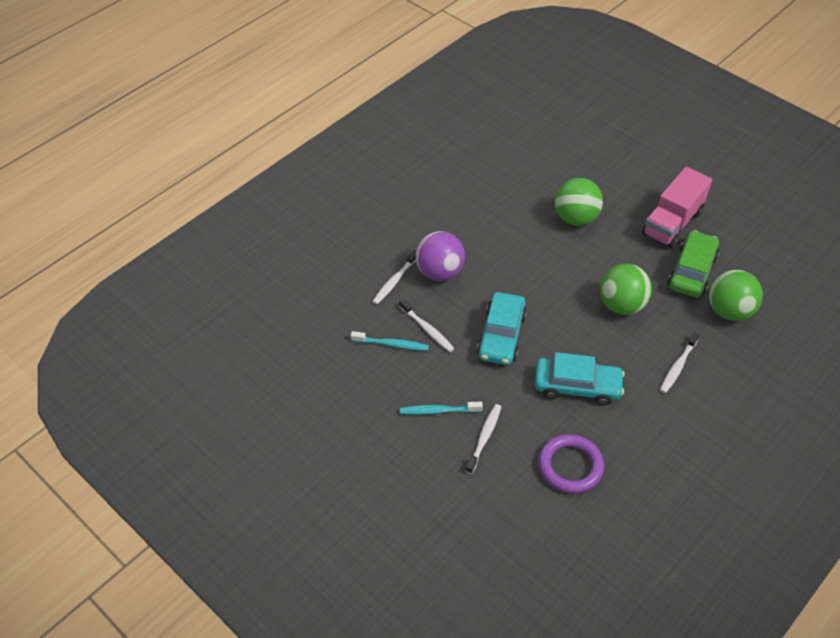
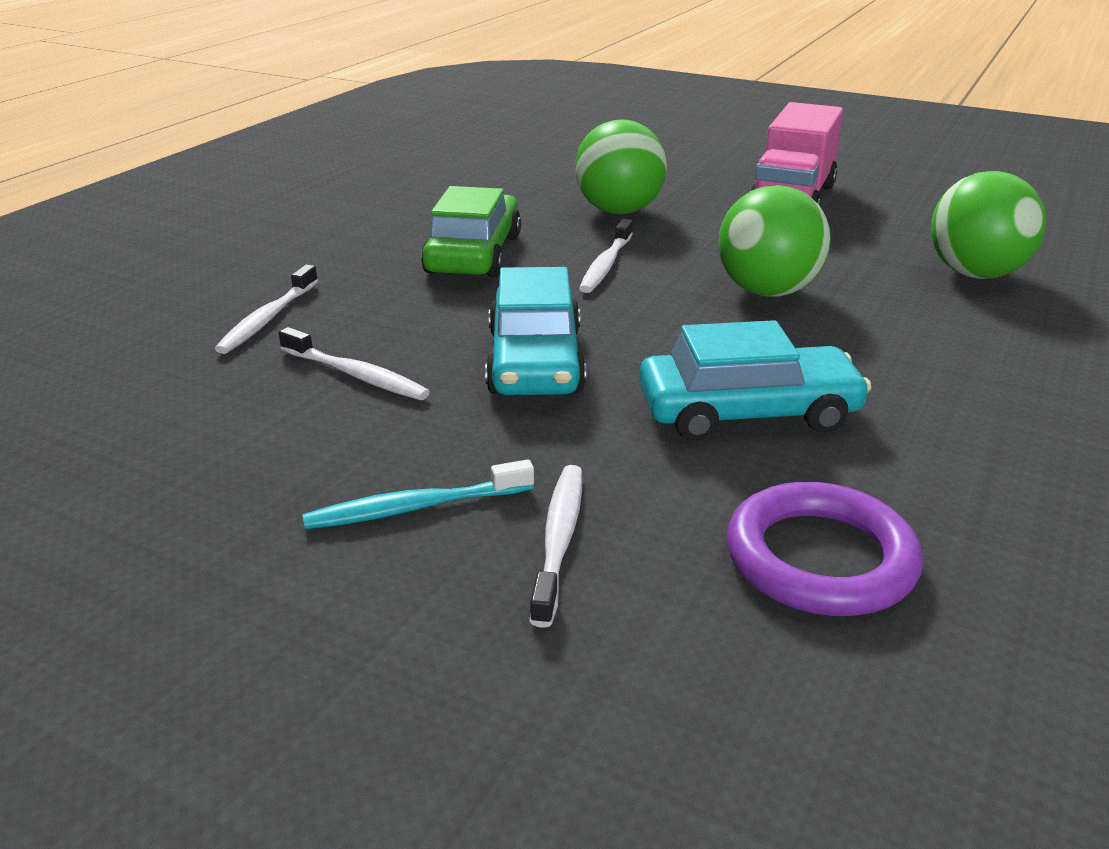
camera: 15 degrees left, 20 degrees down
(392, 344) = (270, 409): turquoise toothbrush -> none
(439, 272) = (369, 296): purple ball -> none
(678, 366) = (943, 353): white toothbrush -> white toothbrush (606, 265)
(692, 271) = (868, 240): green car -> green car (474, 254)

